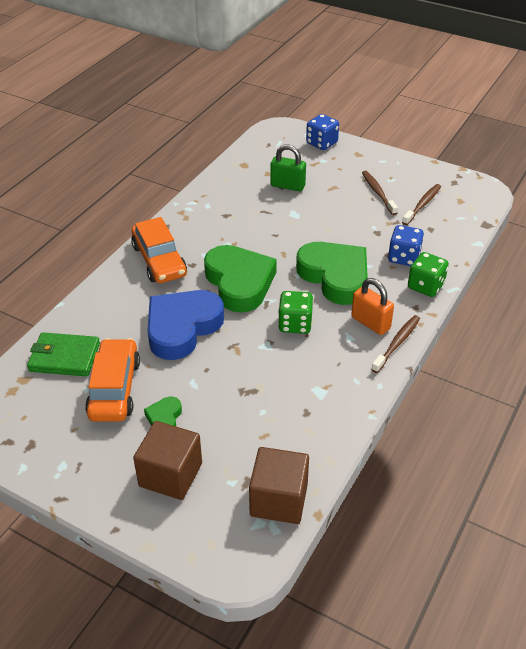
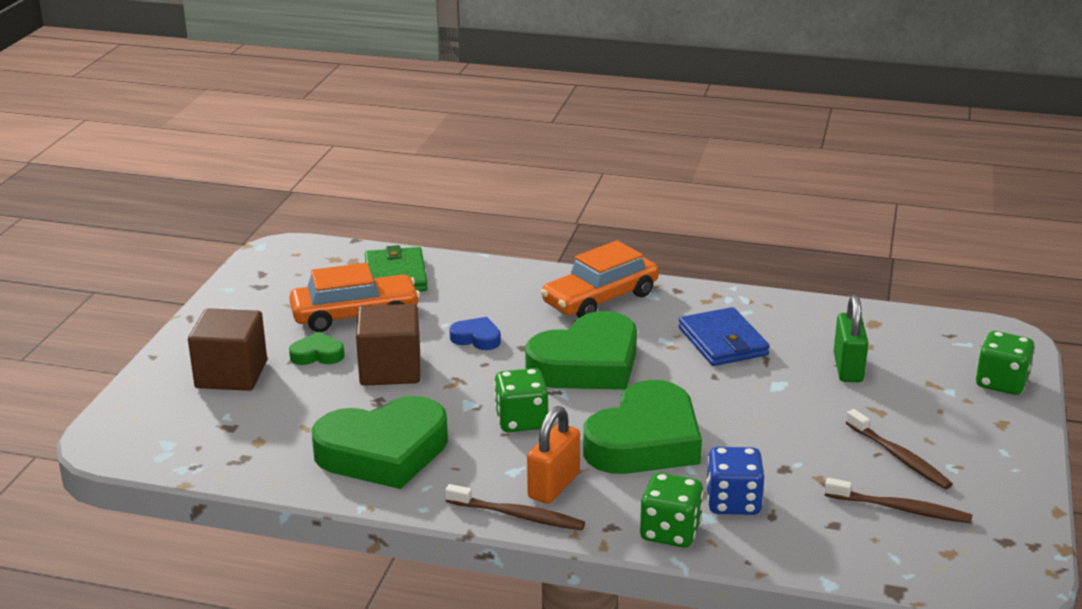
camera: 75 degrees right, 15 degrees down
(182, 328) = (476, 338): blue heart -> blue heart, size x0.44
(238, 222) = (722, 342): none -> blue wallet
(279, 500) = (204, 452): brown cube -> brown cube (390, 369)
(310, 396) = (383, 452): none -> green heart
(321, 143) = (1001, 383): blue dice -> green dice
(378, 193) = (899, 457): brown toothbrush -> brown toothbrush turned 90 degrees clockwise

